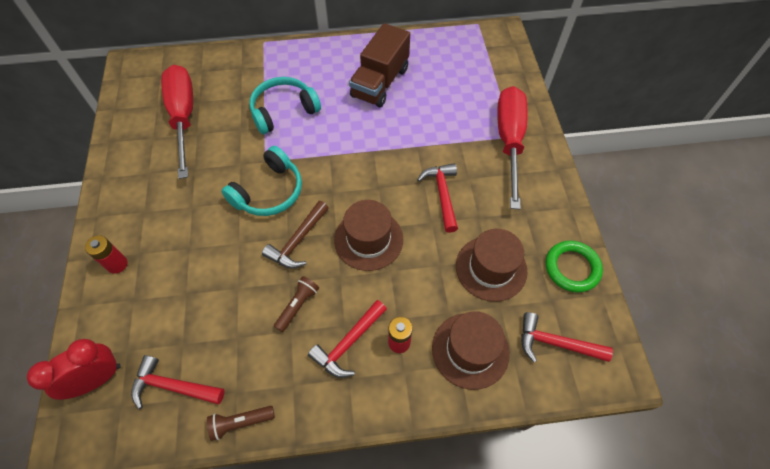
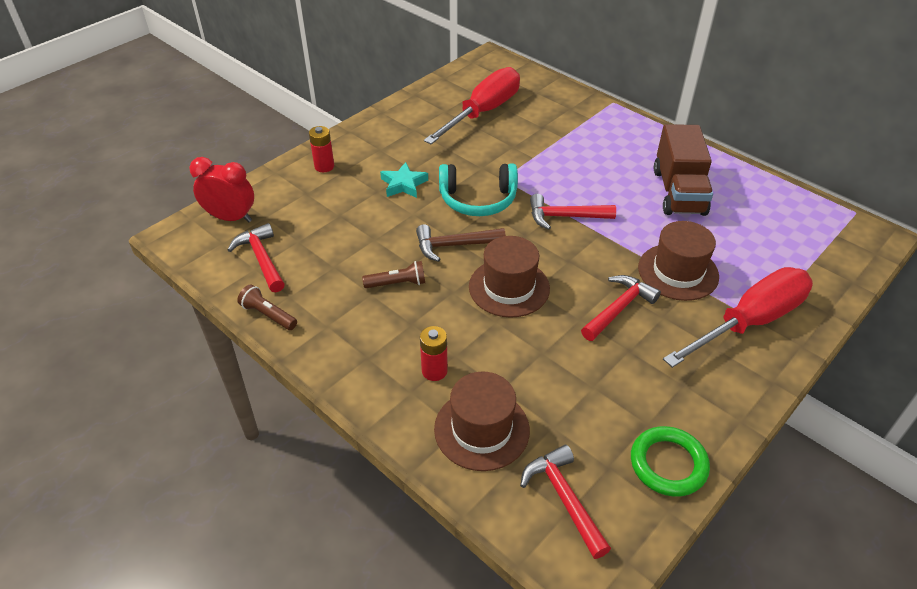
camera: 50 degrees right, 15 degrees down
(201, 225) = (403, 184): none -> turquoise star
(283, 111) = (563, 157): turquoise headphones -> none
(348, 343) = (397, 337): red hammer -> red hammer (565, 217)
(380, 82) = (678, 192): brown truck -> brown truck turned 75 degrees counterclockwise
(491, 268) = (585, 394): brown hat -> brown hat (678, 272)

